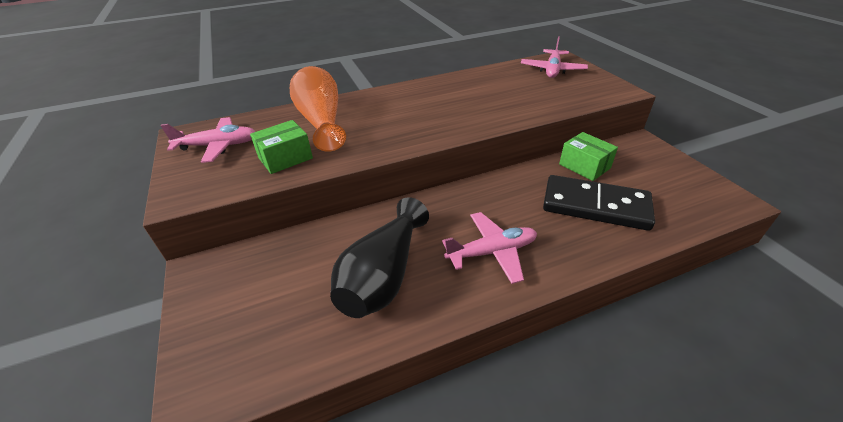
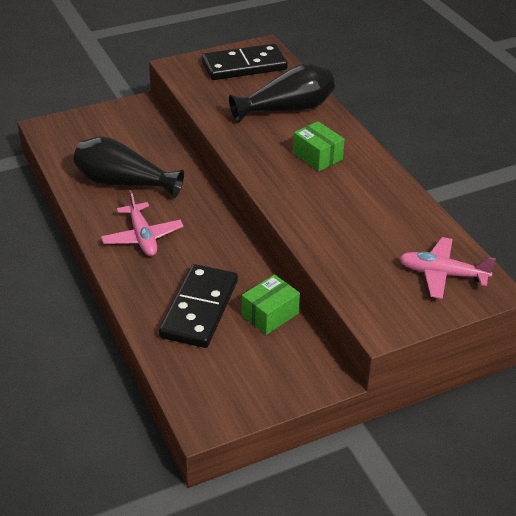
camera: 85 degrees right, 0 degrees up
(218, 146) = (244, 66): pink plane -> black domino
(285, 158) = (224, 100): green box -> green box (317, 156)
(321, 121) = (287, 109): orange vase -> black vase

